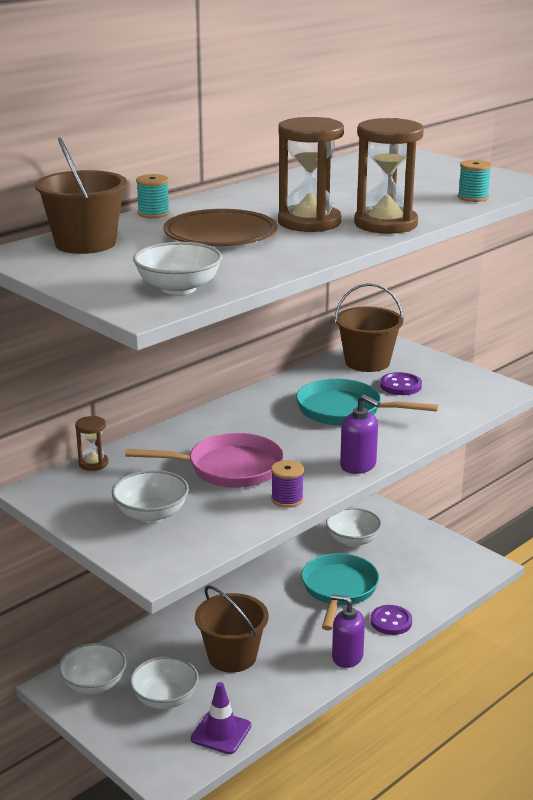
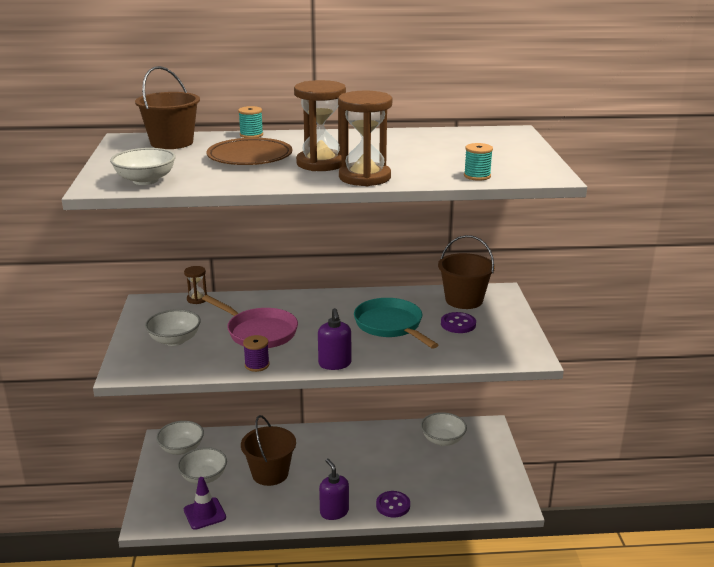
camera: 40 degrees right, 0 degrees up
(339, 589) = (388, 467): turquoise pan -> none

